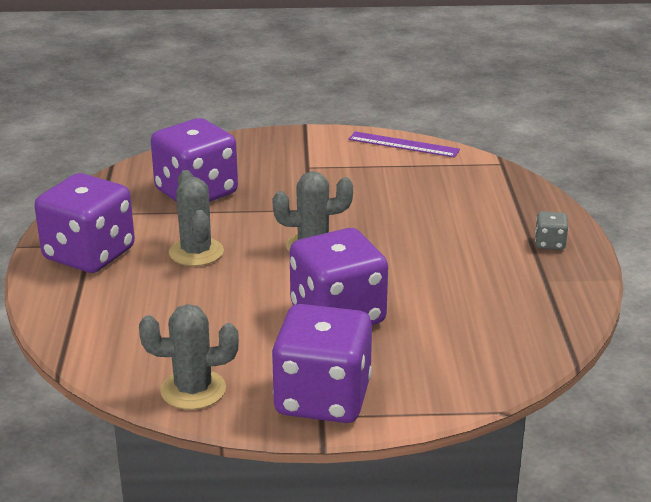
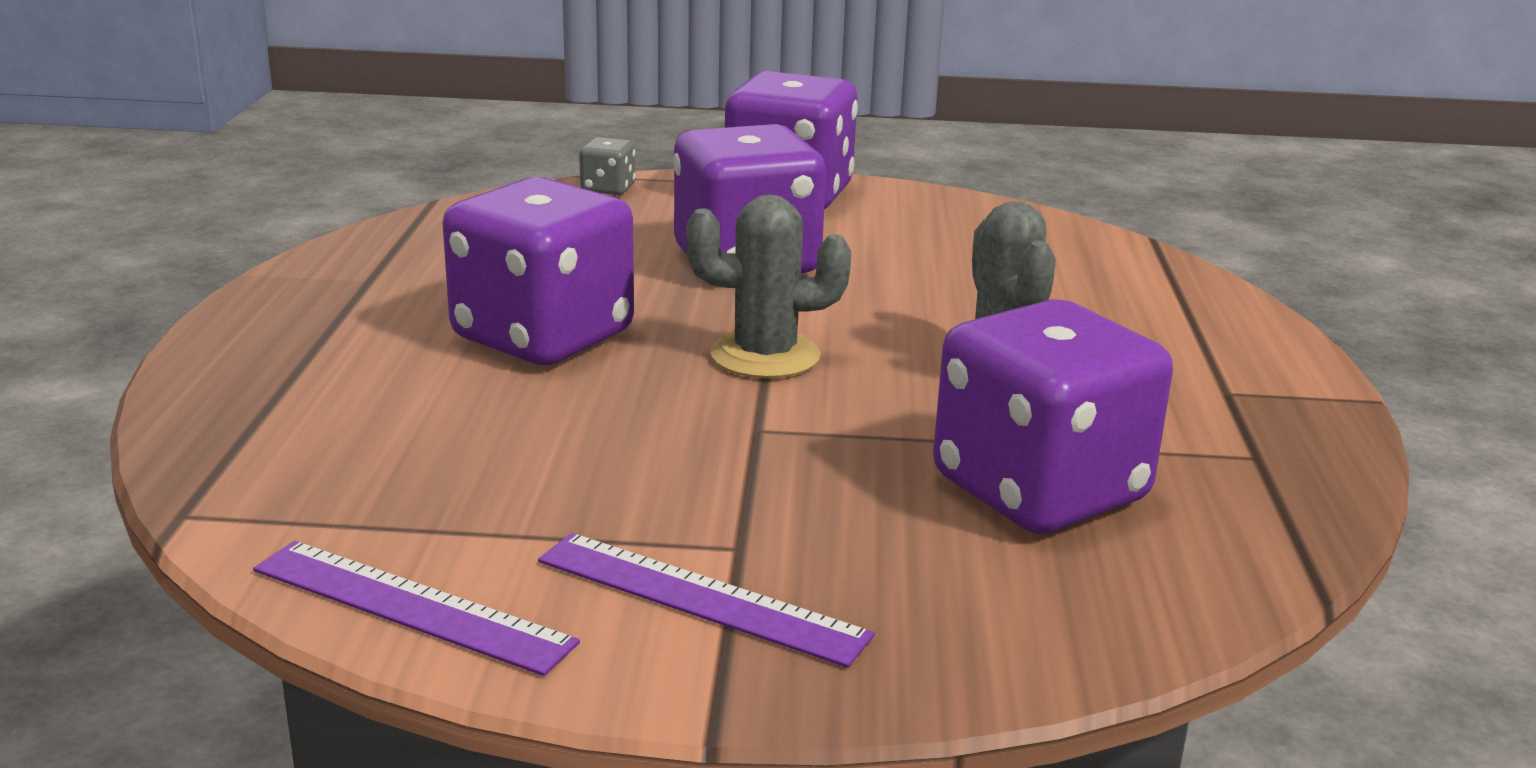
camera: 175 degrees left, 5 degrees down
(89, 254) = (1216, 374): purple dice -> purple dice (543, 336)
(193, 390) = (958, 212): grey cactus -> none
(316, 152) = (700, 598): none -> purple ruler
(549, 243) = (293, 328): grey dice -> grey dice (608, 189)

